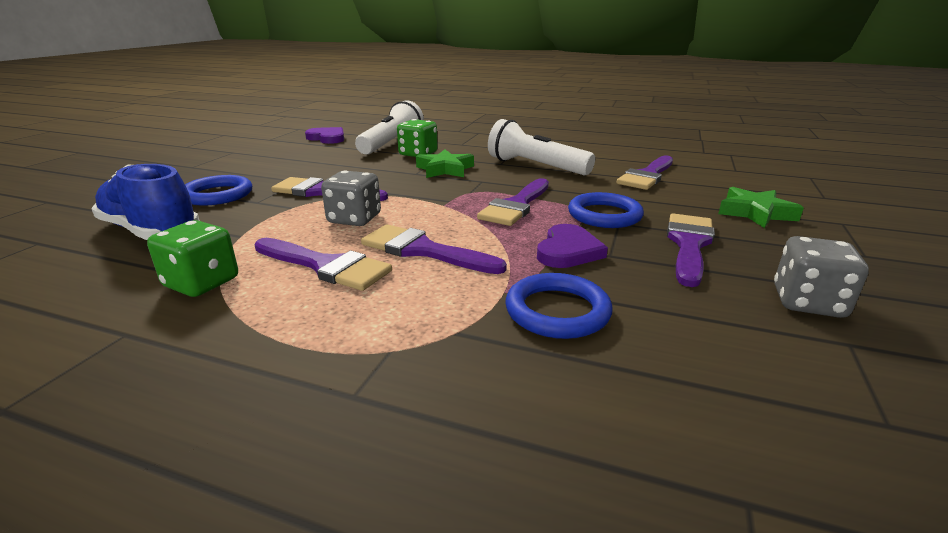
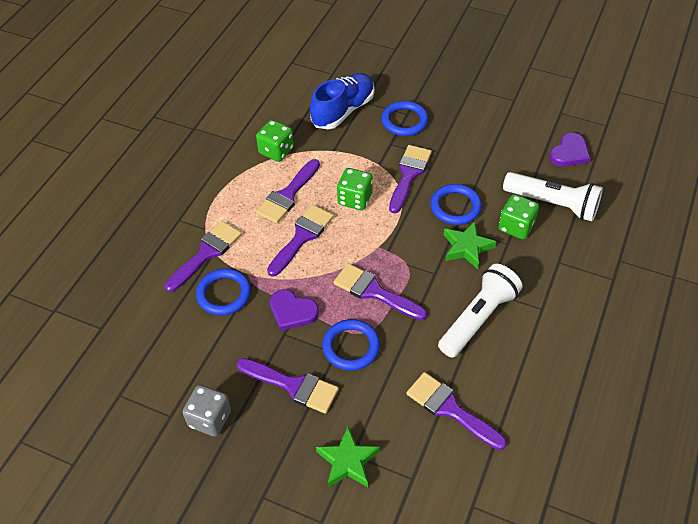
camera: 95 degrees right, 25 degrees up
(354, 219) = (355, 199): grey dice -> green dice
(385, 173) = (455, 207): none -> blue ring
(460, 341) = (206, 253): none -> purple brush

